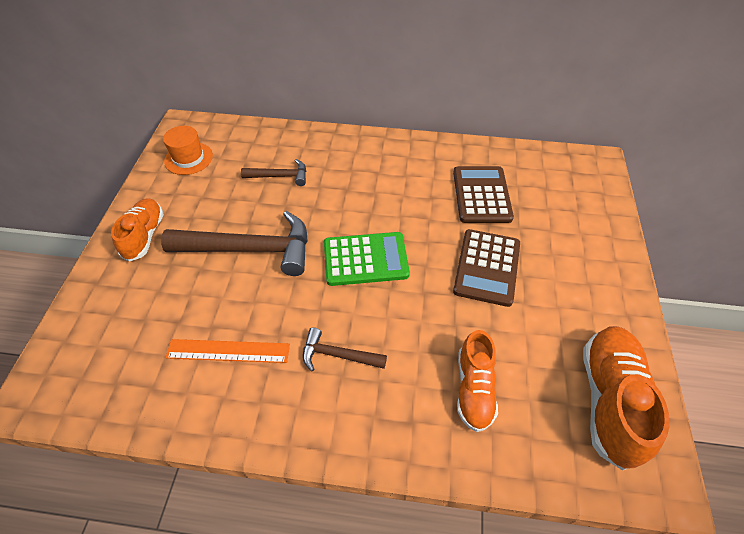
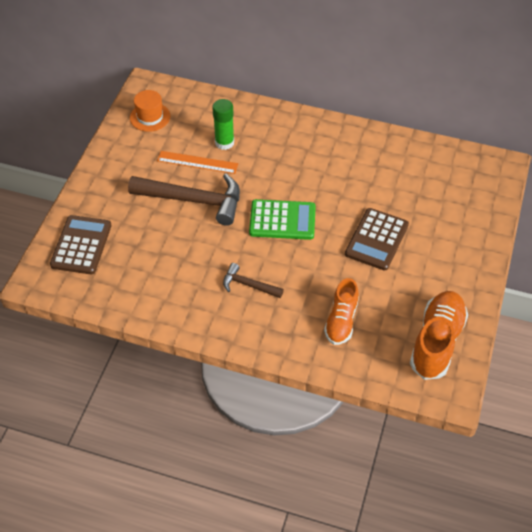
camera: 10 degrees right, 0 degrees up
(144, 236) = (112, 178): orange shoe -> none
(228, 351) = (170, 271): orange ruler -> orange ruler (197, 162)
(280, 176) = (224, 142): brown hammer -> green glue stick
(481, 195) = (390, 181): brown calculator -> brown calculator (81, 245)

